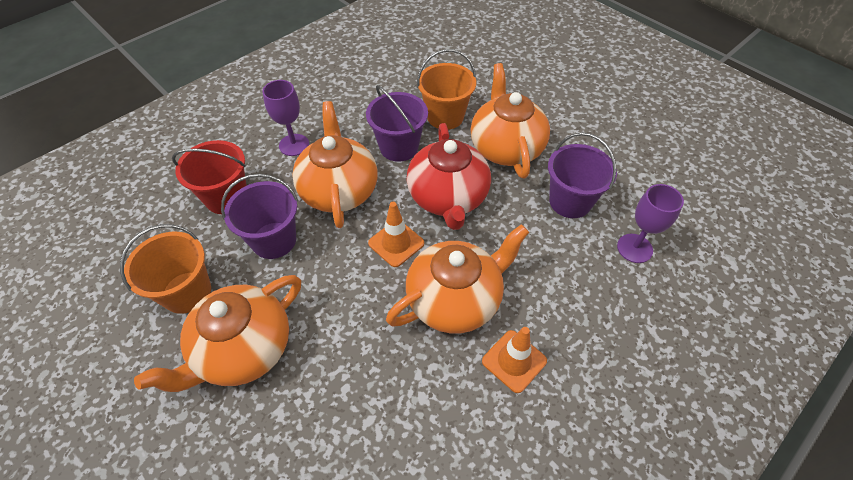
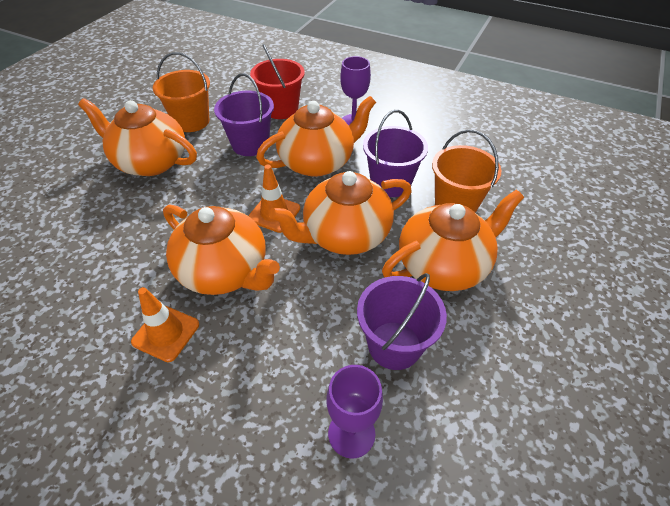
camera: 70 degrees right, 5 degrees down
(448, 198) = (345, 235): red teapot -> orange teapot

